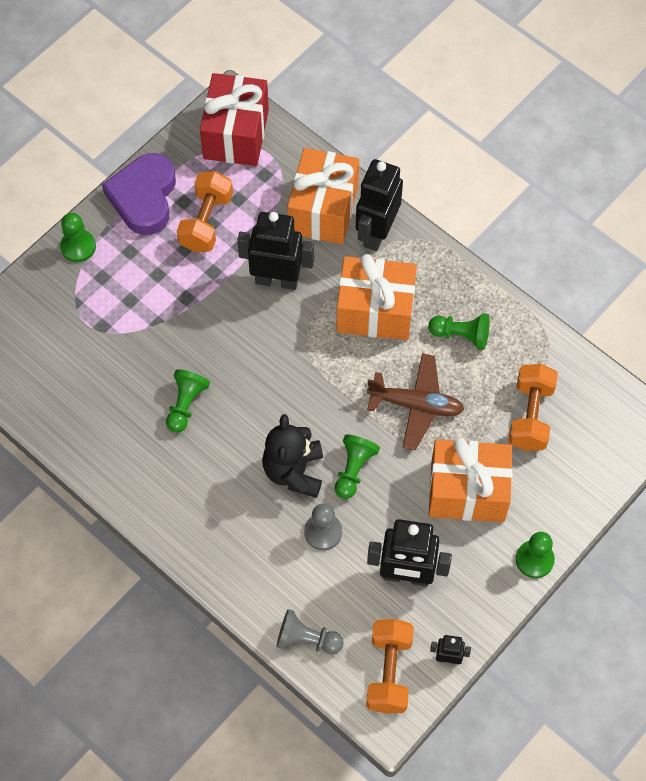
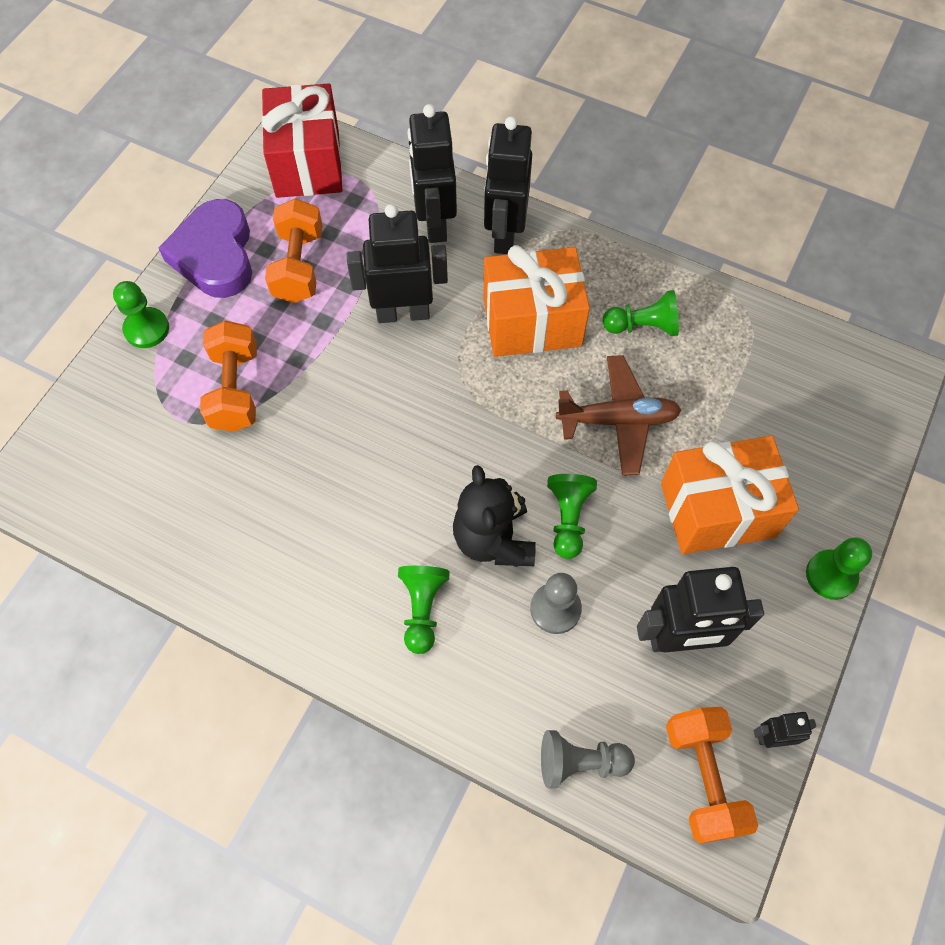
camera: 15 degrees left, 0 degrees up
(186, 405) = (331, 489): green pawn -> green pawn (422, 609)
(323, 210) = (434, 223): orange gift -> black robot
(530, 416) = (758, 400): orange dumbbell -> orange dumbbell (235, 389)

